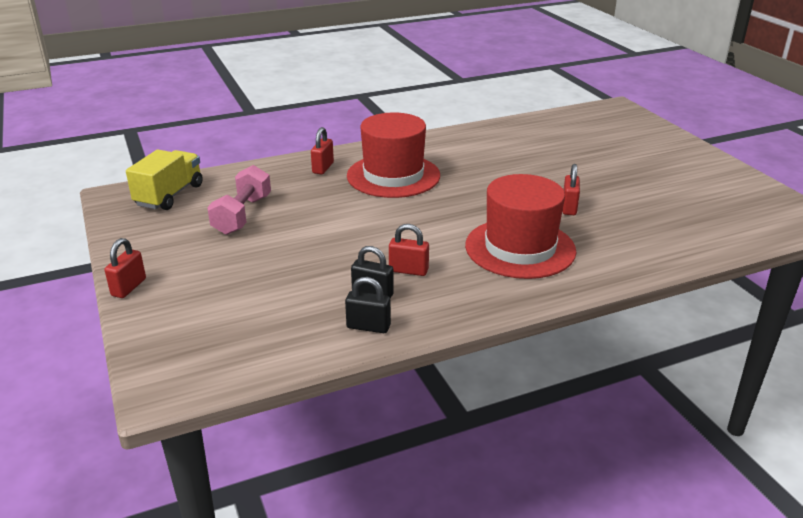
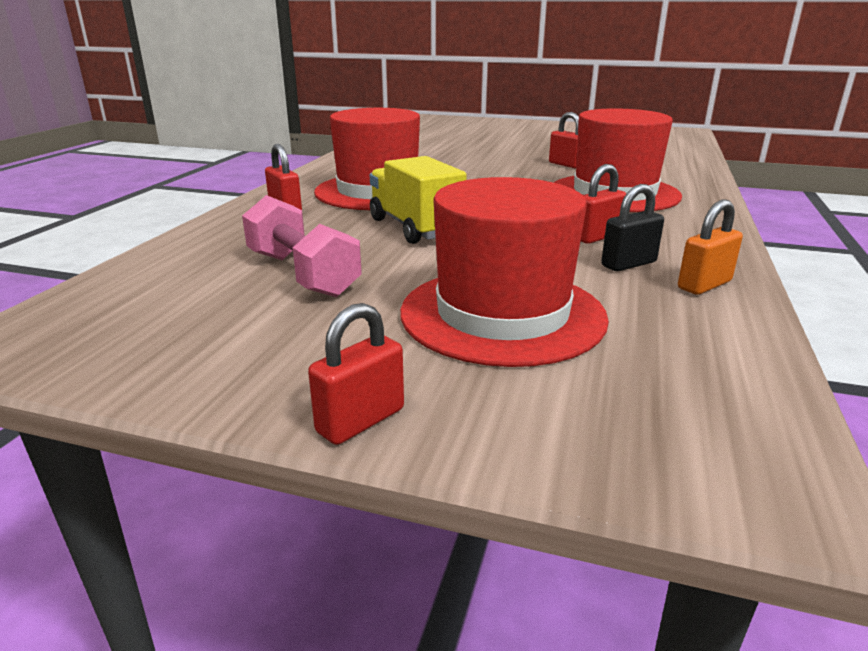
camera: 50 degrees left, 5 degrees down
(129, 287) = (360, 421): red padlock -> red padlock turned 75 degrees clockwise
(169, 195) = (124, 302): yellow truck -> yellow truck (415, 228)
(255, 281) = (502, 314): none -> red hat
(368, 327) = (704, 285): black padlock -> orange padlock

